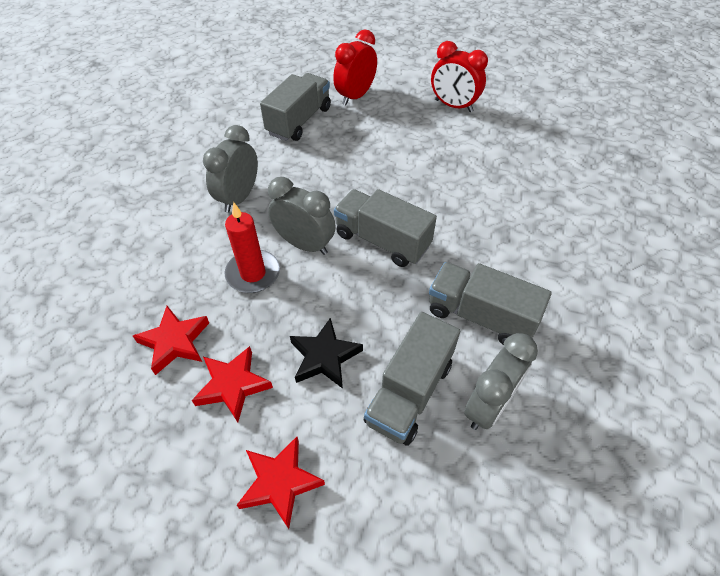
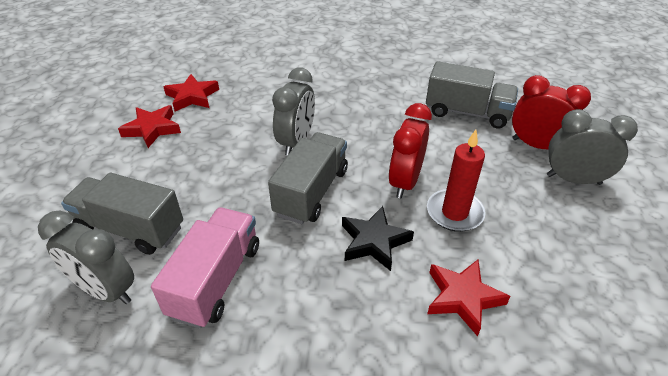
camera: 80 degrees right, 10 degrees down
(239, 197) = (344, 97): grey clock -> grey clock (573, 179)
(253, 273) = (259, 119): red candle -> red candle (454, 213)
(280, 482) = (69, 164): red star -> red star (463, 297)
(324, 357) = (173, 171): black star -> black star (374, 241)
(453, 106) = (580, 236): red clock -> red clock (405, 182)
(480, 316) = (216, 280): grey truck -> pink truck

